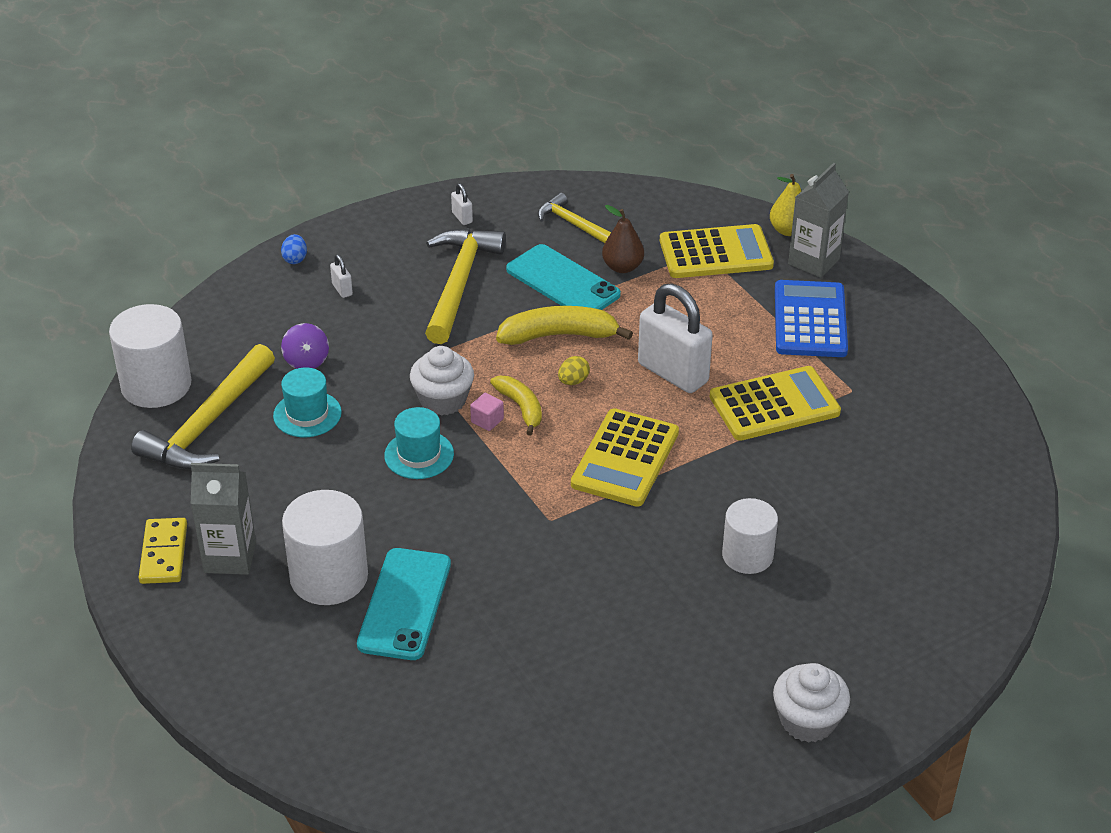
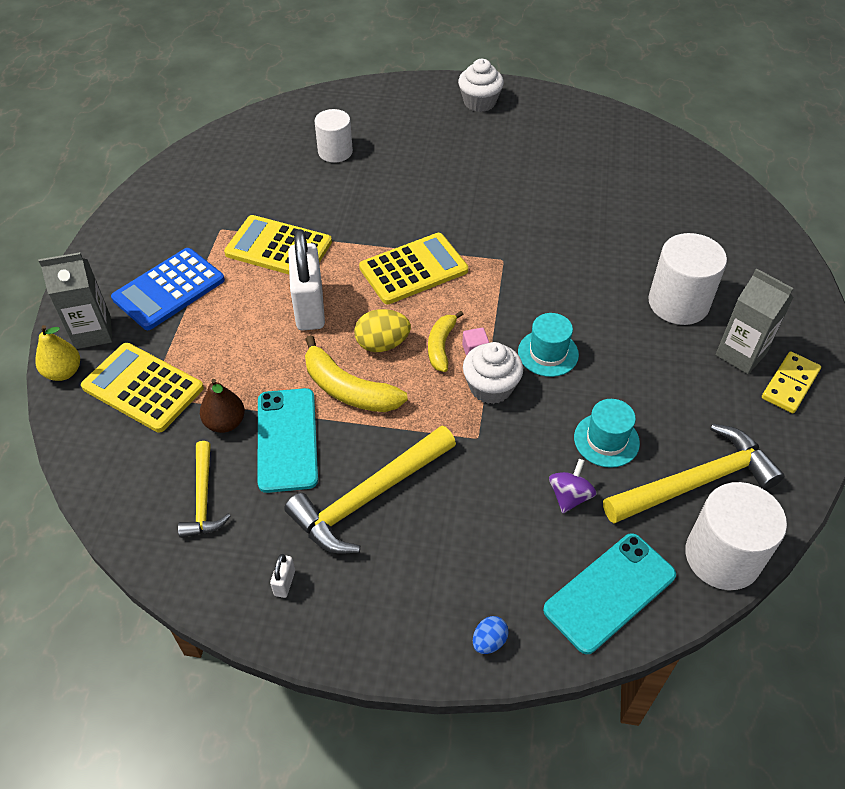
camera: 140 degrees left, 10 degrees up
(342, 289) = (475, 563): white padlock -> none
(404, 604) = (641, 260): turquoise phone -> turquoise phone (610, 592)
(573, 381) = (382, 344): yellow egg -> yellow egg, size x1.68
(747, 555) = (413, 179): white cylinder -> white cylinder (335, 152)

